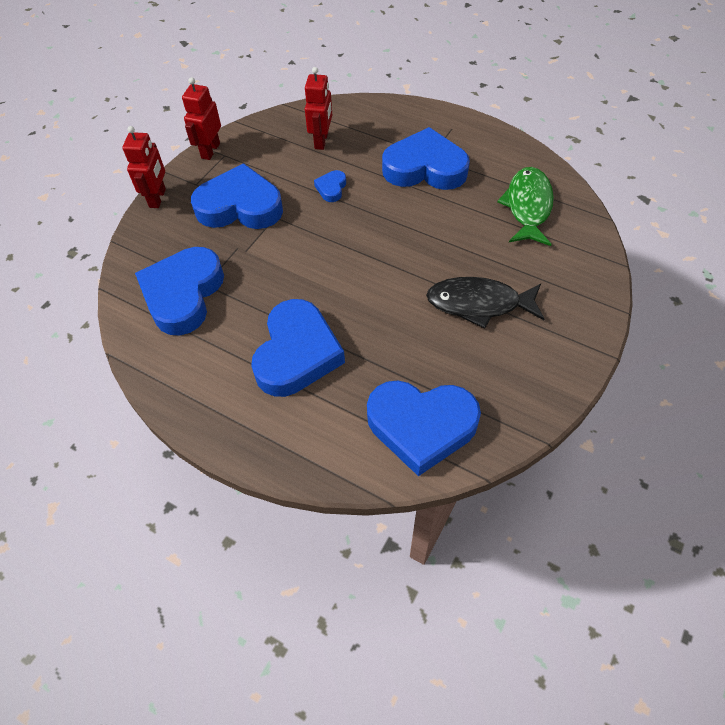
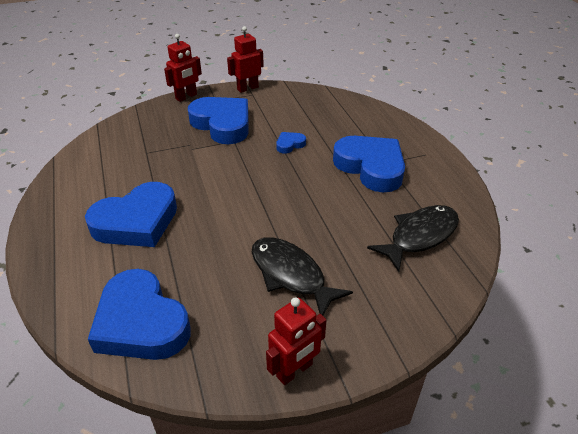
camera: 40 degrees right, 15 degrees down
(183, 294) = (128, 150): blue heart -> none
(321, 141) = (321, 116): red robot -> red robot (295, 371)
(528, 206) = (420, 236): green fish -> black fish

